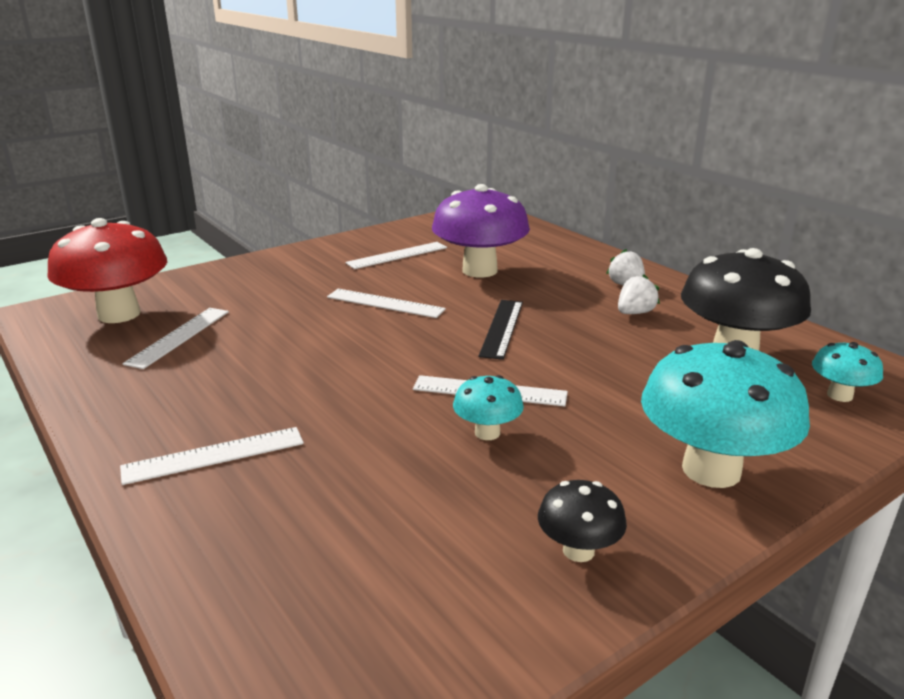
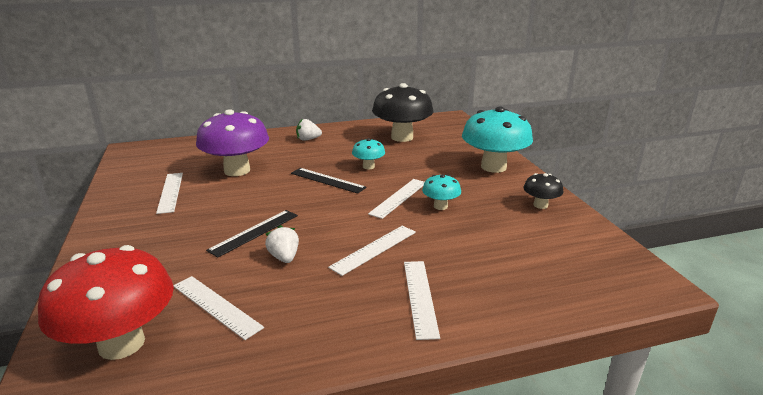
camera: 70 degrees left, 0 degrees up
(331, 318) = (254, 232): none -> black ruler
(385, 303) = (252, 209): white ruler -> white ruler (374, 249)
(635, 313) = (342, 145): white strawberry -> white strawberry (284, 257)
(839, 395) = (451, 131): turquoise mushroom -> turquoise mushroom (368, 166)

